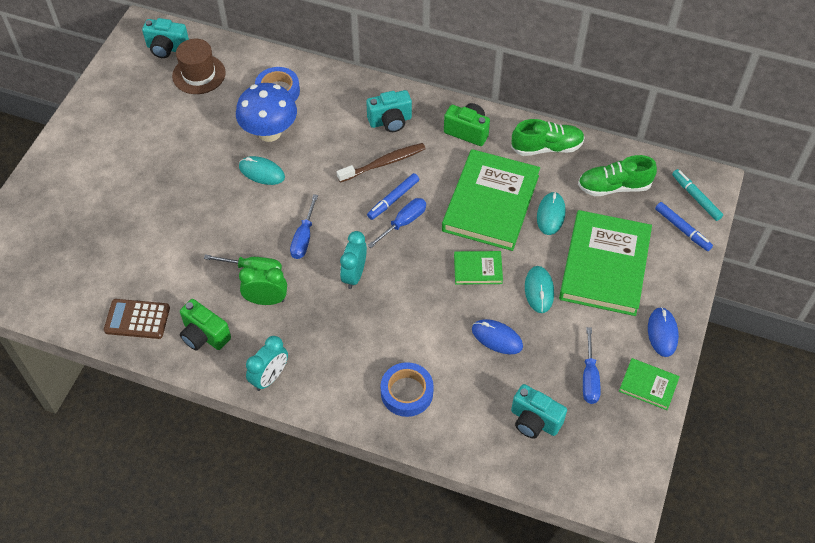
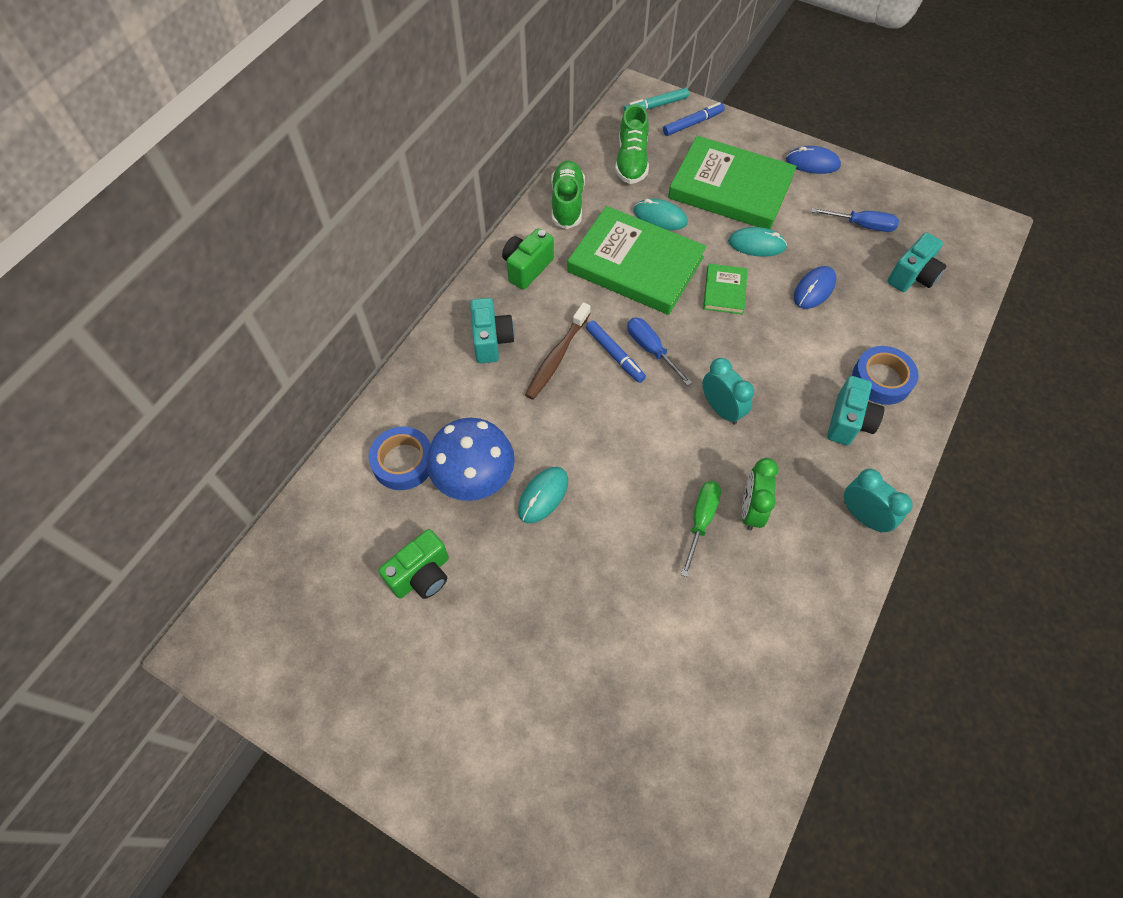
camera: 80 degrees left, 5 degrees up
(137, 319) = (771, 677): brown calculator -> none
(167, 48) = (265, 609): turquoise camera -> turquoise camera (848, 422)
(199, 74) = (336, 565): brown hat -> none
(204, 335) = (800, 589): green camera -> green camera (421, 575)
(303, 238) = (660, 457): blue screwdriver -> none
(354, 275) = (721, 409): turquoise clock -> turquoise clock turned 150 degrees counterclockwise
(383, 163) = (557, 357): brown toothbrush -> brown toothbrush turned 135 degrees counterclockwise
(648, 385) = (870, 185): green book -> none

